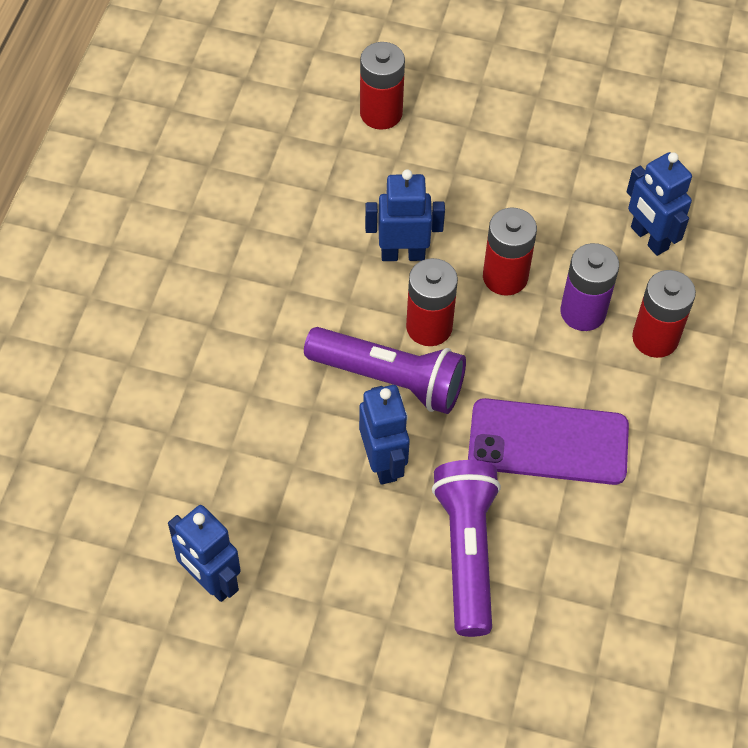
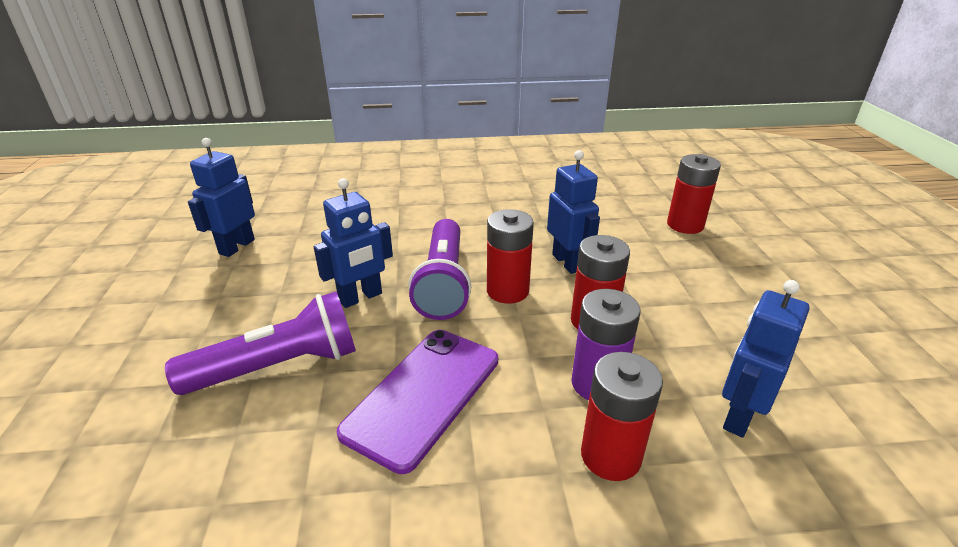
camera: 70 degrees right, 25 degrees down
(548, 442) = (423, 395): purple phone -> purple phone turned 45 degrees clockwise

